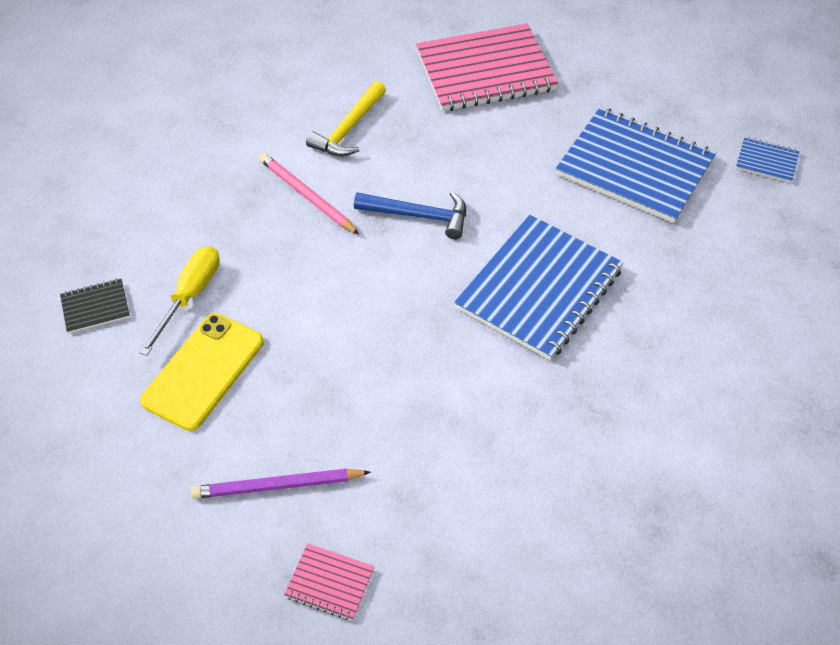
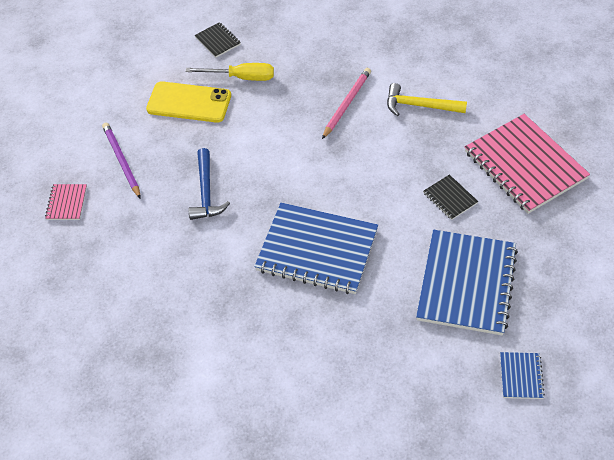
camera: 75 degrees right, 0 degrees up
(419, 216) = (355, 166): blue hammer -> blue hammer (206, 192)
(506, 145) = (450, 198): none -> black notebook

